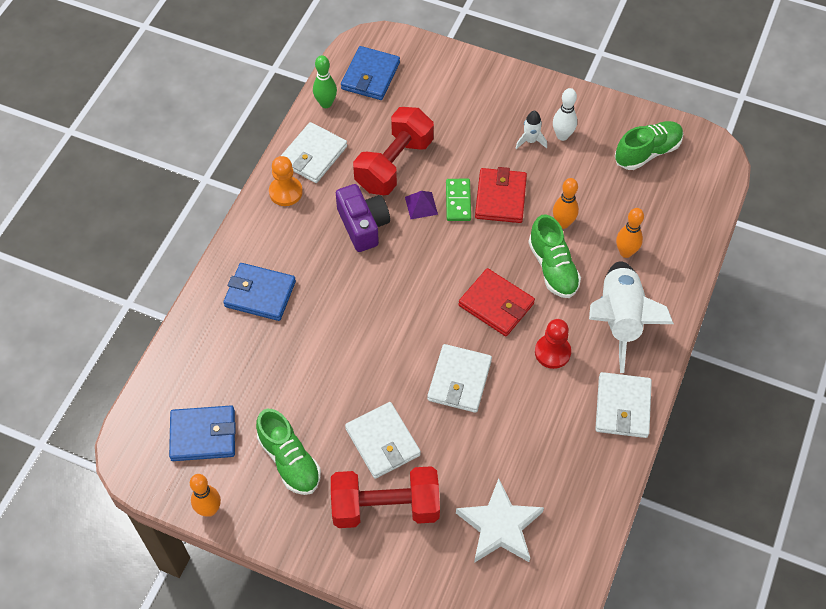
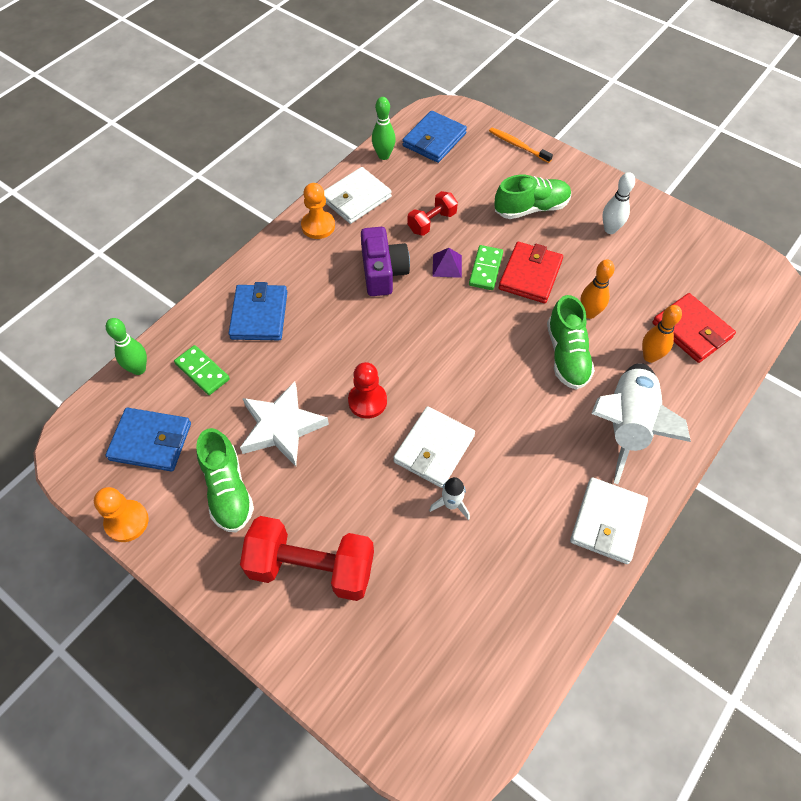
camera: 15 degrees right, 0 degrees up
(165, 372) = (138, 369): none -> green bowling pin
(209, 510) = (127, 521): orange bowling pin -> orange pawn
(226, 360) = (202, 371): none -> green domino
(260, 294) = (259, 315): blue wallet -> blue wallet turned 60 degrees clockwise
(383, 442) = (332, 495): white wallet -> none
(394, 164) = (432, 222): red dumbbell -> red dumbbell, size x0.54
(454, 65) = (518, 146): none -> orange toothbrush
(496, 304) = (496, 379): red wallet -> red wallet (691, 330)
(500, 526) = (431, 624): white star -> white star (282, 427)
(530, 141) = (576, 228): white rocket -> white rocket (451, 504)
(552, 352) = (543, 443): red pawn -> red pawn (367, 401)
(647, 152) = (696, 263): green shoe -> green shoe (531, 208)

